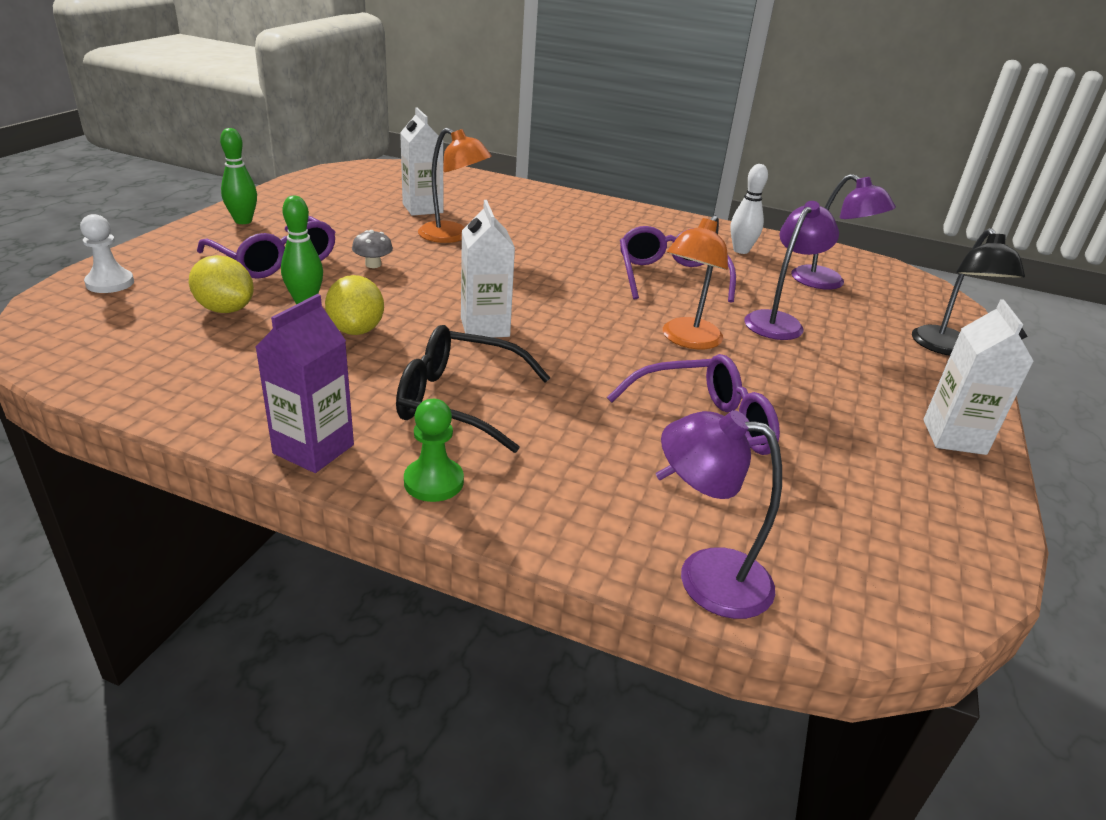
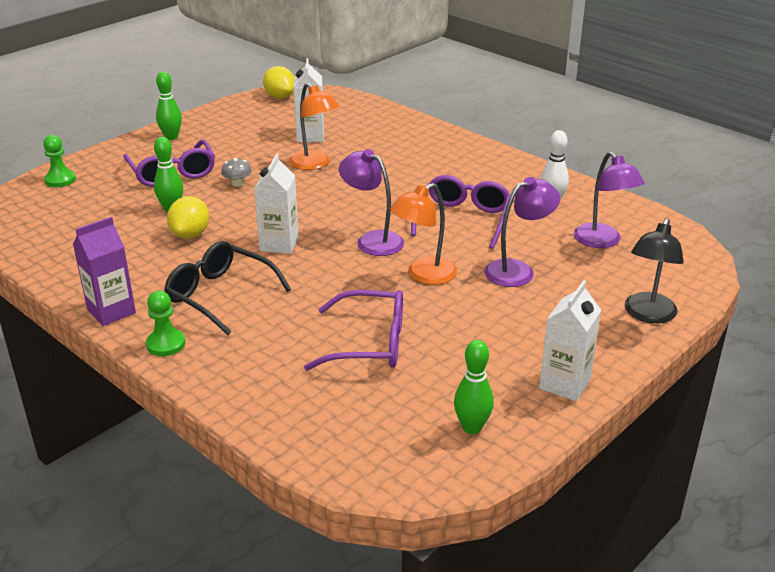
camera: 25 degrees right, 0 degrees up
(110, 283) = (60, 180): white pawn -> green pawn
(225, 309) = (118, 208): yellow lemon -> yellow lemon (280, 97)
(705, 577) = (282, 432): purple lamp -> purple lamp (372, 240)
(918, 512) = (472, 427): none -> green bowling pin

